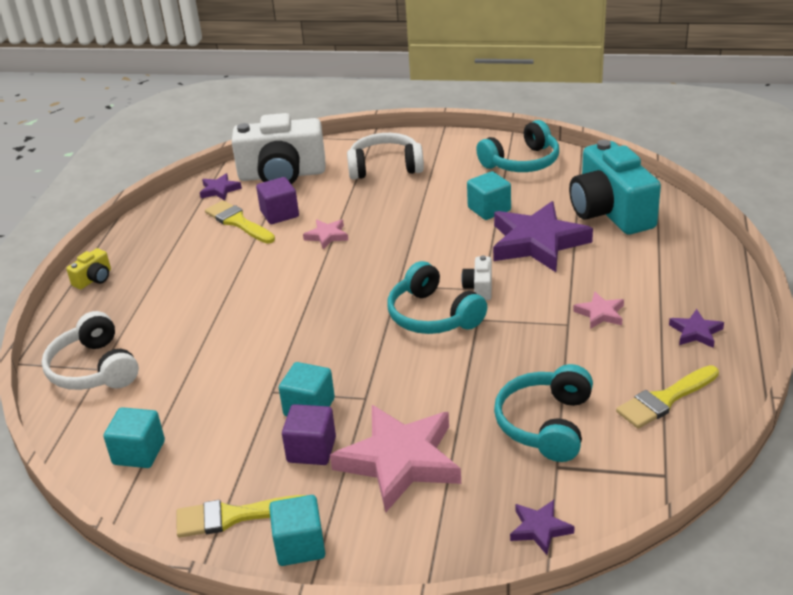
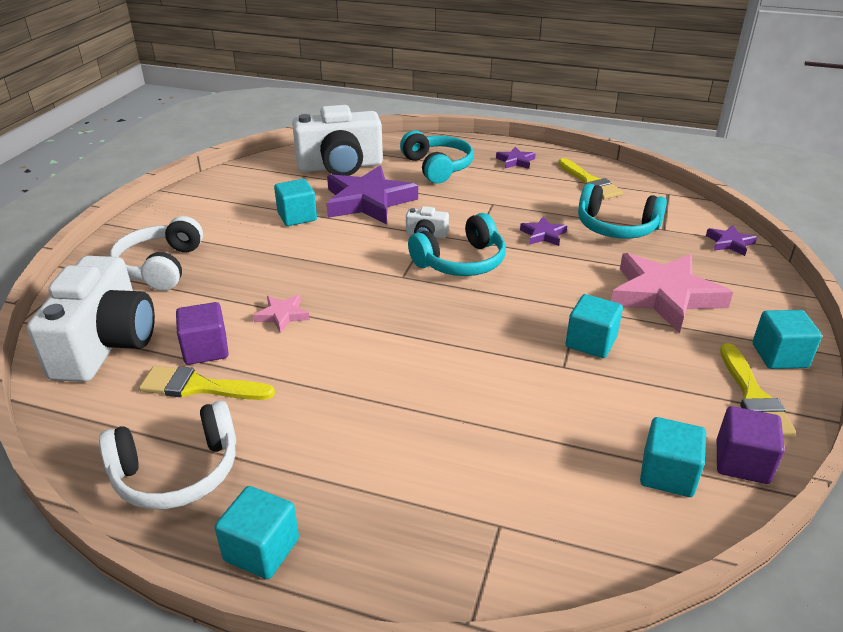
camera: 85 degrees left, 0 degrees up
(94, 279) = (261, 549): yellow camera -> turquoise cube
(94, 369) = (499, 532): white headphones -> white headphones (177, 472)
(219, 190) = (95, 404): purple star -> purple star (543, 235)
(238, 222) = (200, 387): yellow brush -> yellow brush turned 45 degrees clockwise
(311, 450) = (653, 343): purple cube -> purple cube (742, 462)
(522, 162) = (224, 192): turquoise headphones -> turquoise headphones (437, 167)
(600, 313) = (483, 189): pink star -> none
(610, 212) = (340, 166): turquoise camera -> white camera

